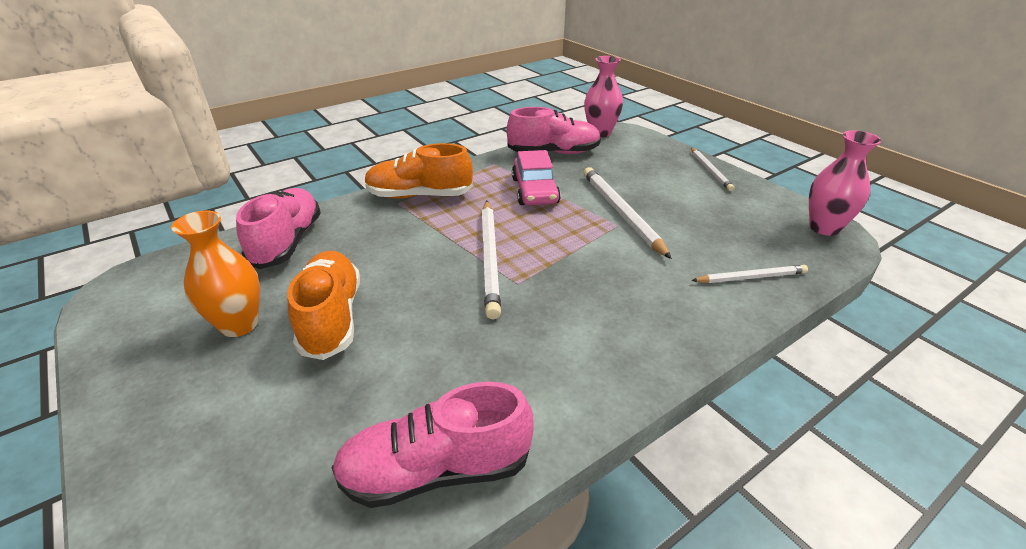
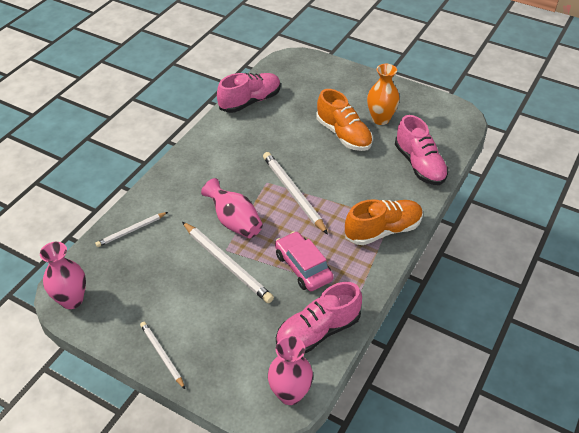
camera: 155 degrees right, 10 degrees up
(593, 248) = (234, 222): none -> pink vase

